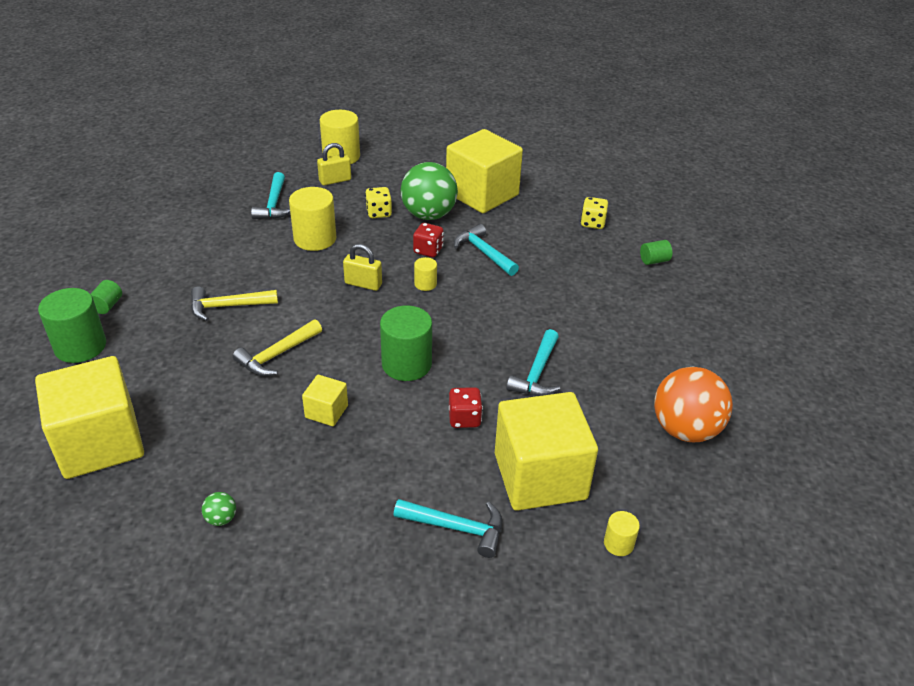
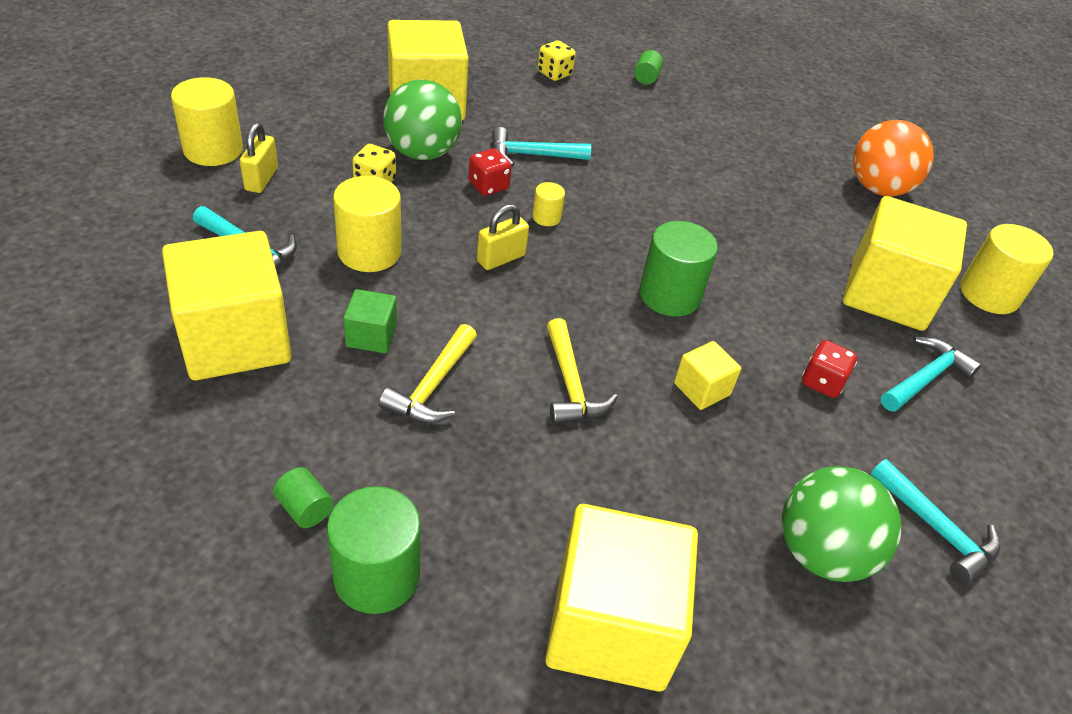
camera: 60 degrees left, 5 degrees up
(203, 232) = (235, 339): none -> yellow cube
(221, 519) = (821, 552): green ball -> green ball, size x2.49
(247, 270) = (371, 336): none -> green cube
(464, 418) = (781, 299): red dice -> red dice (822, 382)
(537, 373) = (749, 223): turquoise hammer -> turquoise hammer (936, 529)
(618, 543) = (989, 294): yellow cylinder -> yellow cylinder, size x2.00

